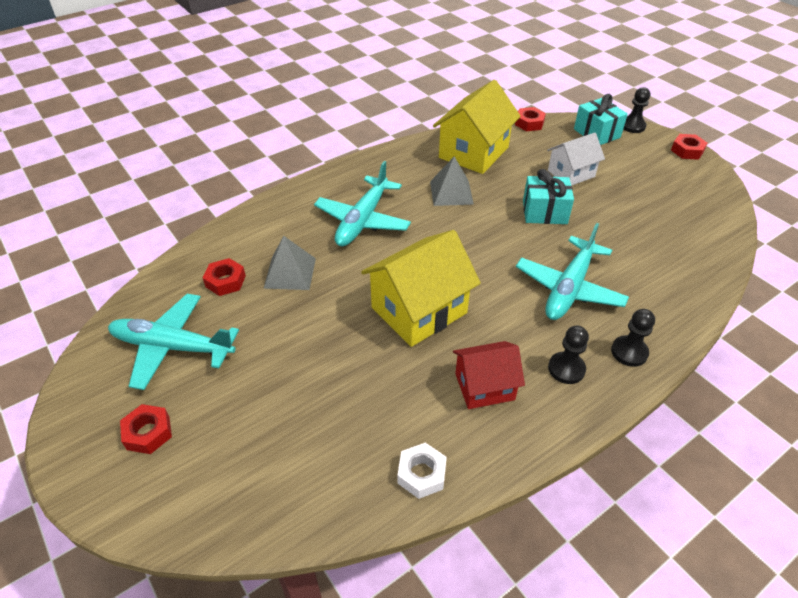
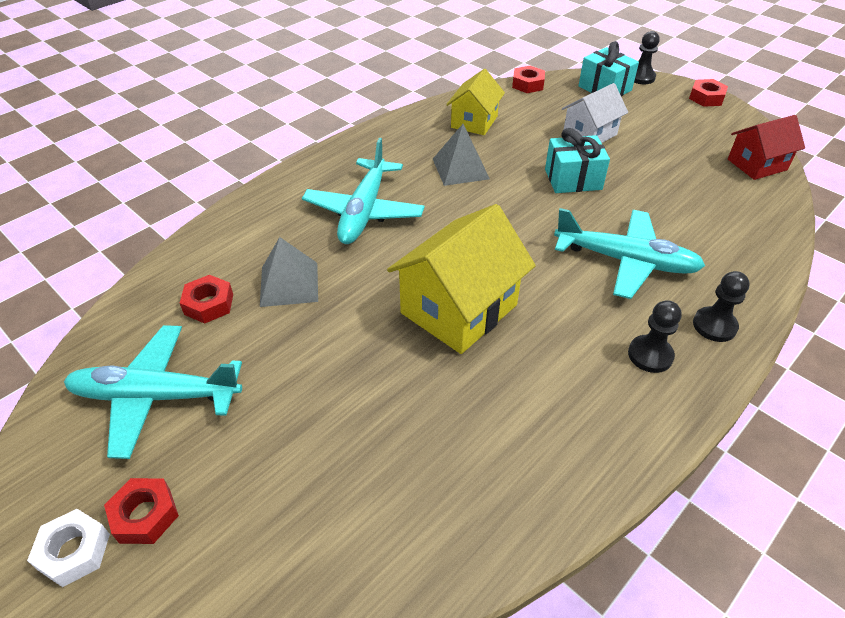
camera: 10 degrees left, 0 degrees up
(421, 474) = (515, 511): white nut -> white nut (74, 551)
(473, 152) = (474, 122): yellow house -> yellow house, size x0.61
(484, 386) = (562, 390): red house -> red house (757, 164)
(569, 288) = (625, 261): turquoise plane -> turquoise plane turned 90 degrees counterclockwise

